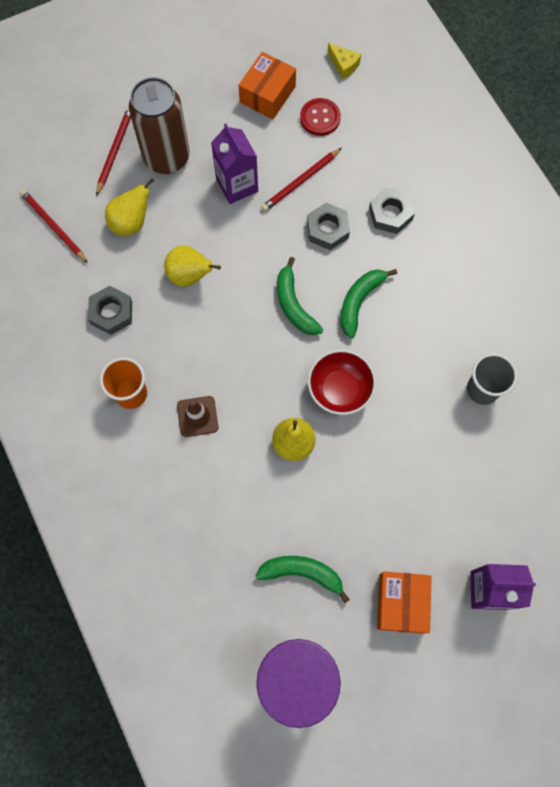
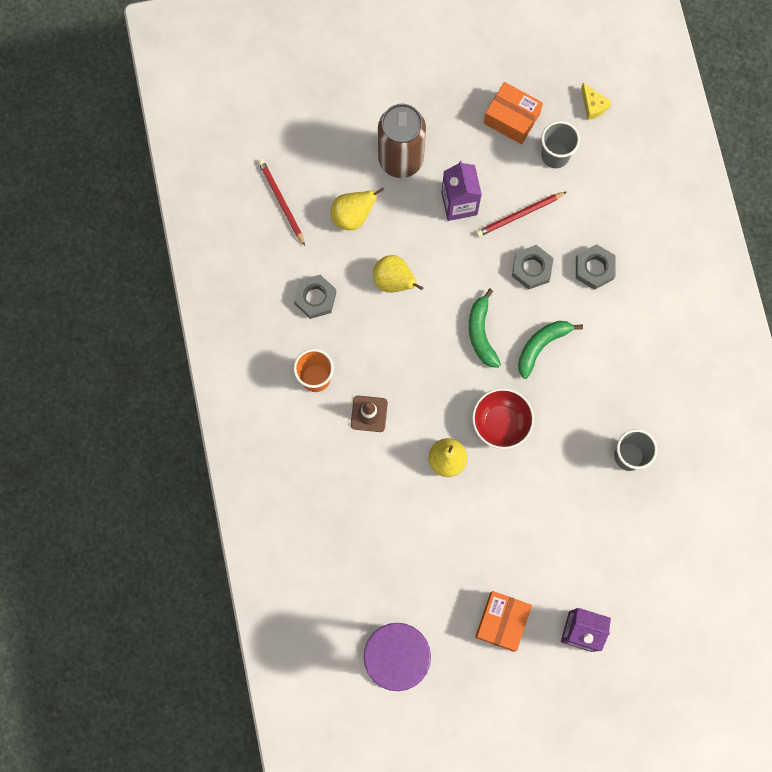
camera: 15 degrees right, 5 degrees up
(115, 151) = (354, 140): red pencil -> none
(267, 94) = (511, 118): orange box -> orange box turned 75 degrees clockwise
(302, 573) = (424, 574): green banana -> none
(320, 118) = (555, 155): red button -> grey cup

